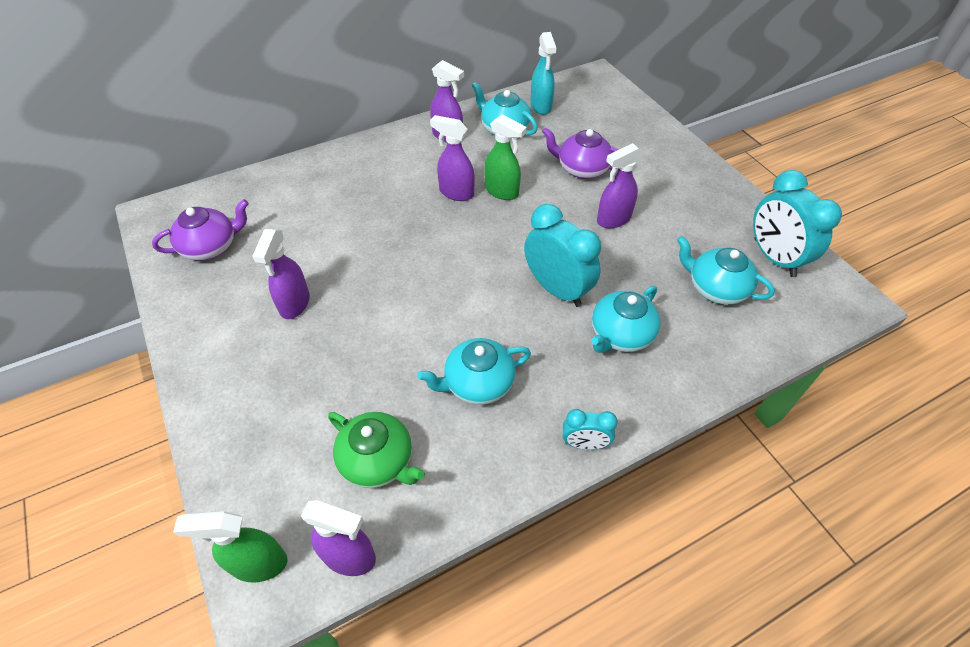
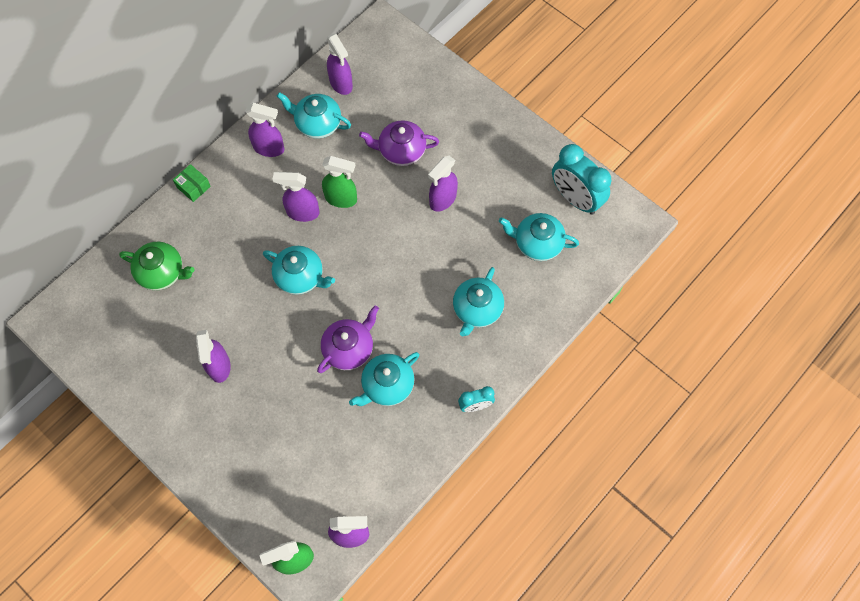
camera: 20 degrees left, 15 degrees up
(211, 247) = (119, 337): purple teapot -> purple teapot (349, 349)
(359, 147) = (193, 187): none -> green box
(378, 461) = (341, 467): green teapot -> green teapot (162, 272)
(427, 246) = (300, 277): none -> turquoise teapot
(541, 106) = (341, 84): turquoise spray bottle -> purple spray bottle
(557, 289) = (418, 284): turquoise clock -> none

